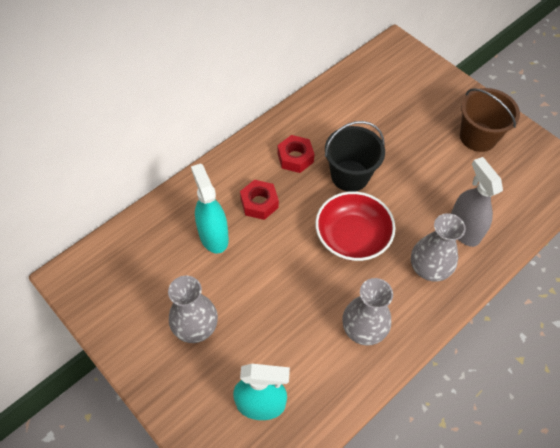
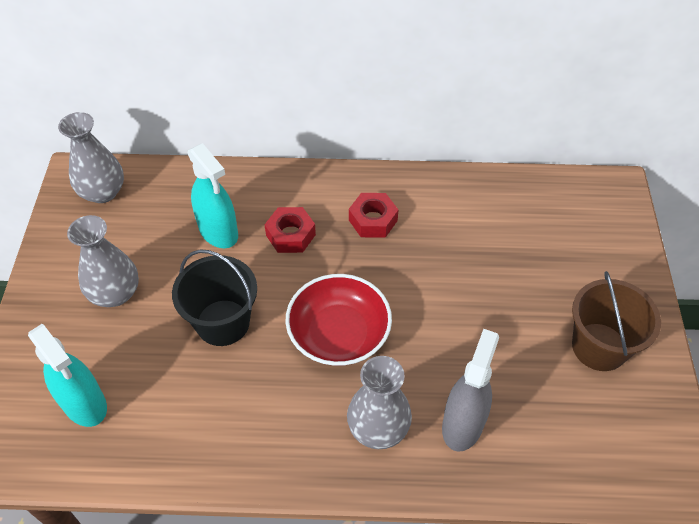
camera: 45 degrees right, 5 degrees down
(213, 236) = (218, 232): turquoise spray bottle -> turquoise spray bottle turned 120 degrees clockwise
(350, 176) = (406, 277): black bucket -> black bucket (223, 322)
(363, 328) = (245, 424): grey vase -> grey vase (103, 192)

